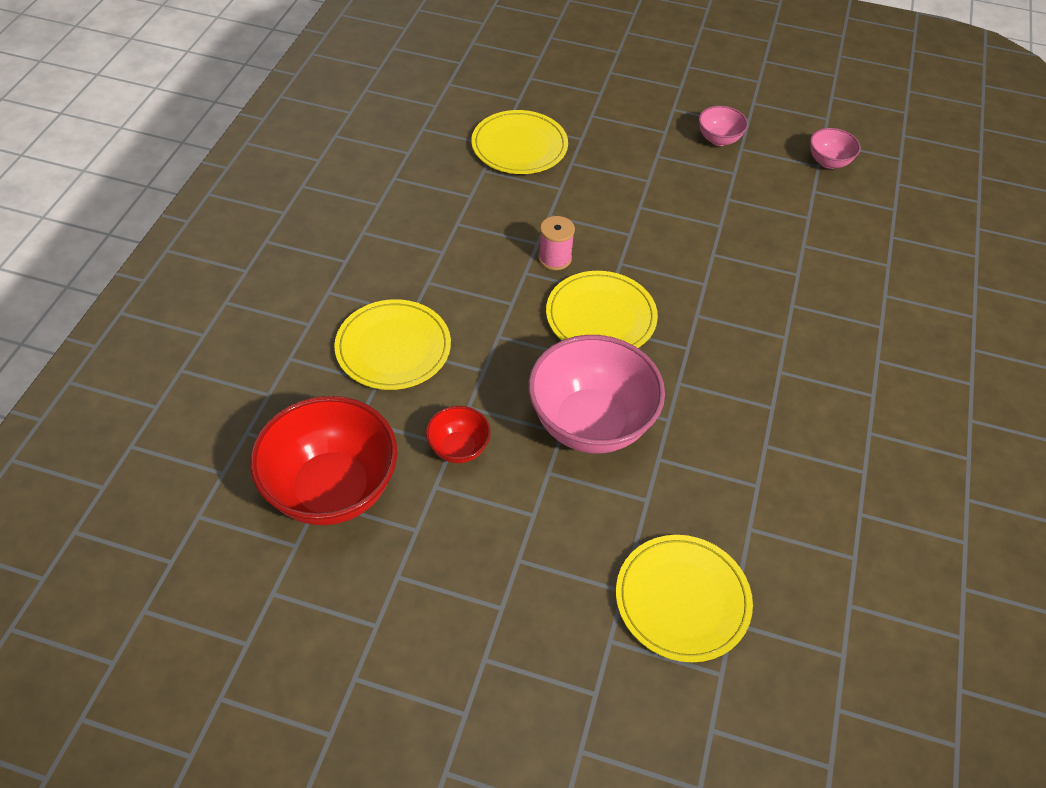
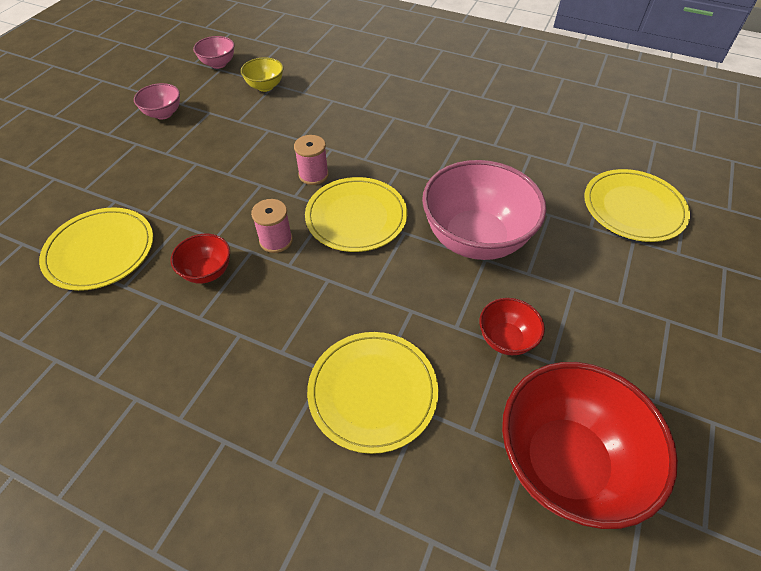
camera: 80 degrees left, 0 degrees up
(507, 218) = (207, 272): none -> red bowl
(656, 274) = (313, 175): none -> pink spool
(800, 210) = (265, 86): none -> yellow bowl

